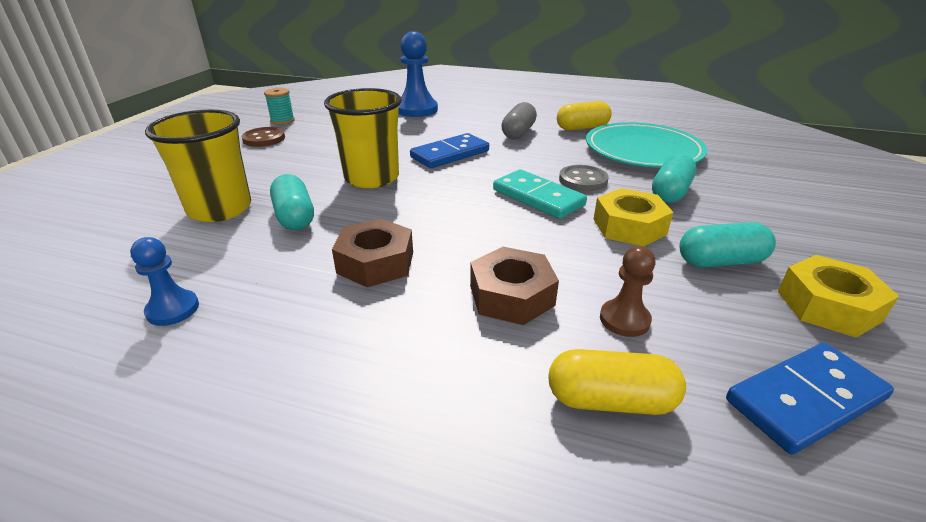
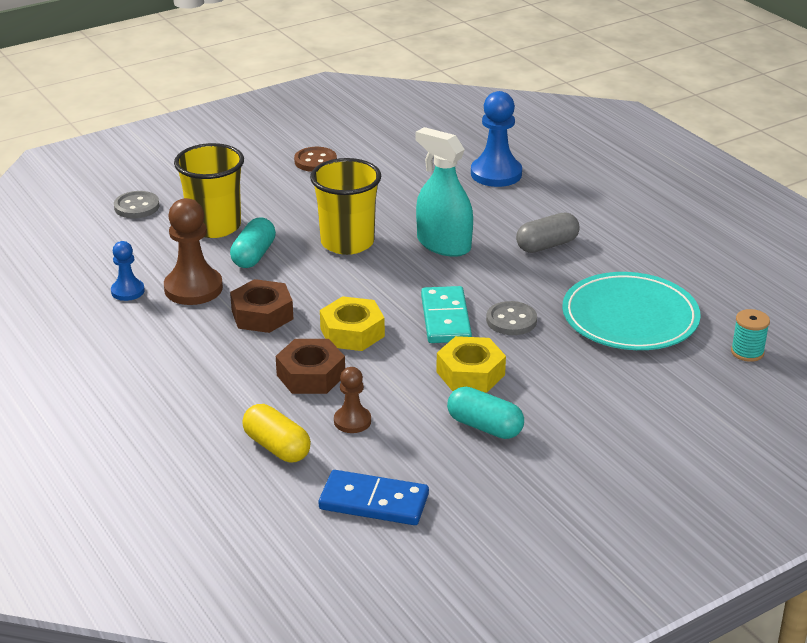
camera: 40 degrees right, 0 degrees up
(100, 223) = (136, 207): none -> grey button
(262, 271) = (193, 288): none -> brown pawn
(282, 121) = (355, 142): turquoise spool -> turquoise spool (747, 352)
(450, 154) = (443, 244): blue domino -> turquoise spray bottle
(582, 128) = (623, 266): yellow capsule -> none
(670, 192) = (563, 365): turquoise capsule -> none
(828, 306) = (495, 483): yellow nut -> yellow nut (352, 332)

